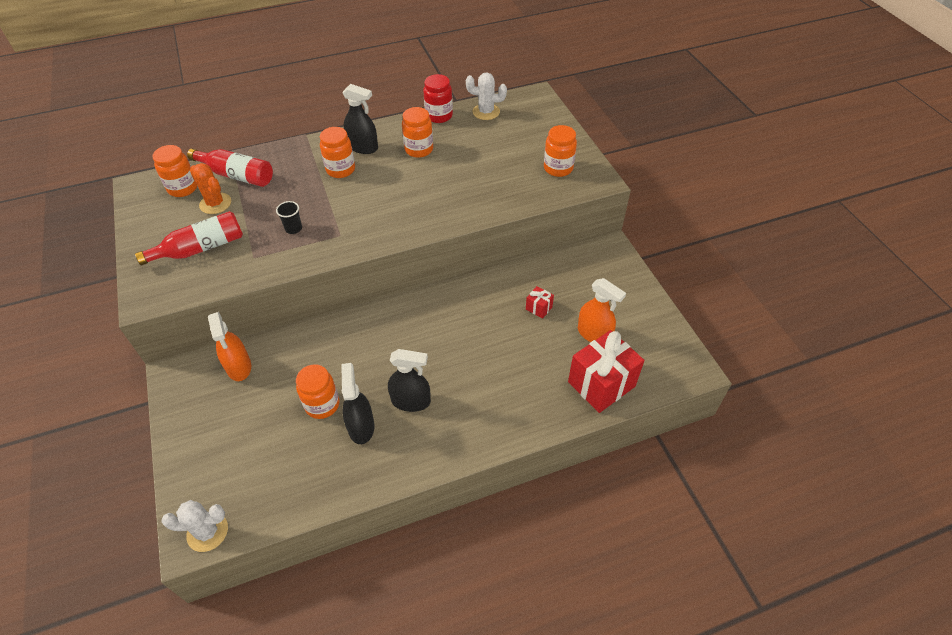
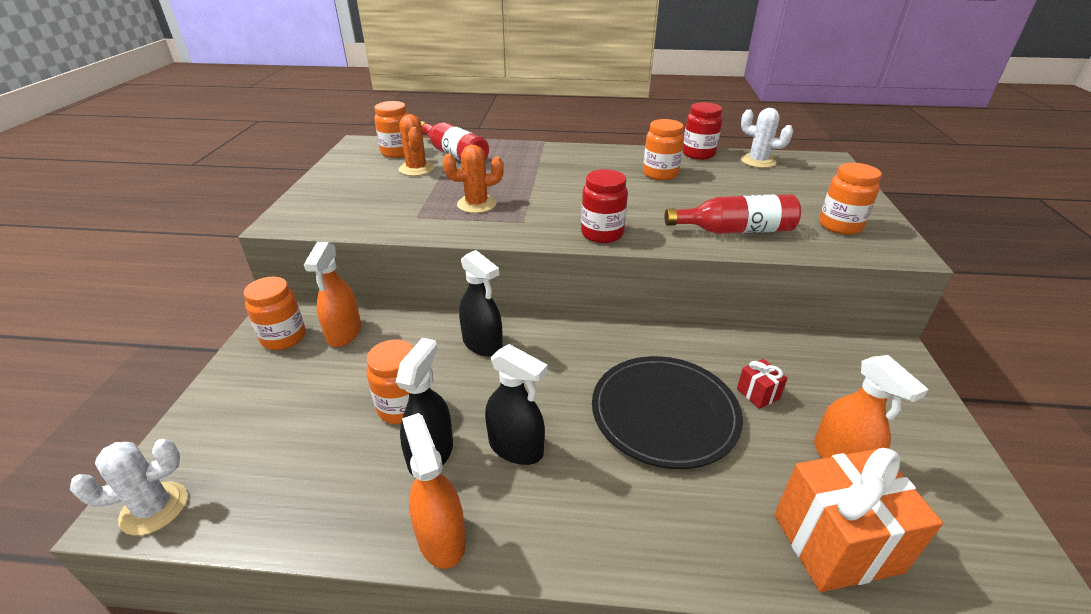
camera: 25 degrees right, 15 degrees down
(200, 248) = (372, 197): red bottle -> red bottle (735, 230)
(207, 532) = (154, 508): white cactus -> white cactus turned 45 degrees counterclockwise
(293, 228) = (476, 204): black cup -> orange cactus
(340, 170) = (561, 171): orange jar -> orange jar (284, 338)
(363, 147) = (597, 160): black spray bottle -> black spray bottle (482, 344)
(397, 470) = (441, 538): none -> orange spray bottle
(404, 228) = (602, 234): none -> red jar
(489, 343) = (664, 413): none -> black plate
(601, 384) = (836, 543): red gift -> orange gift

